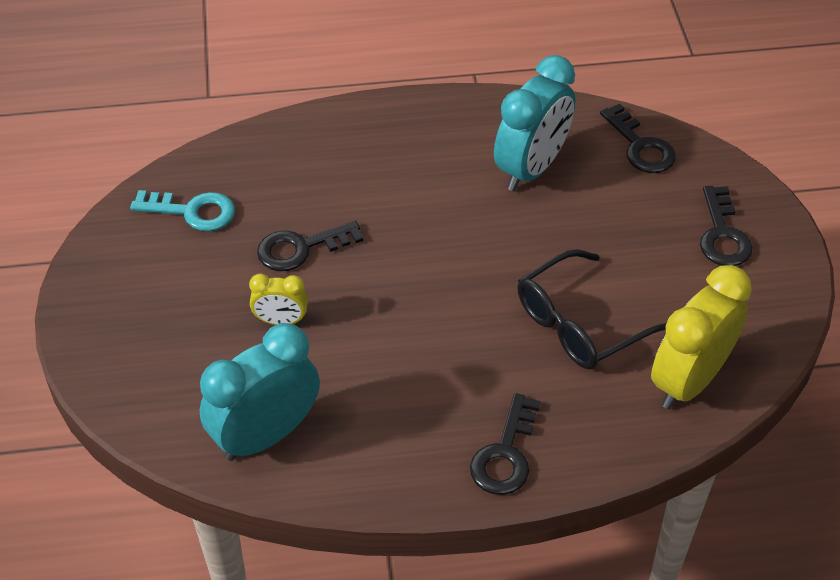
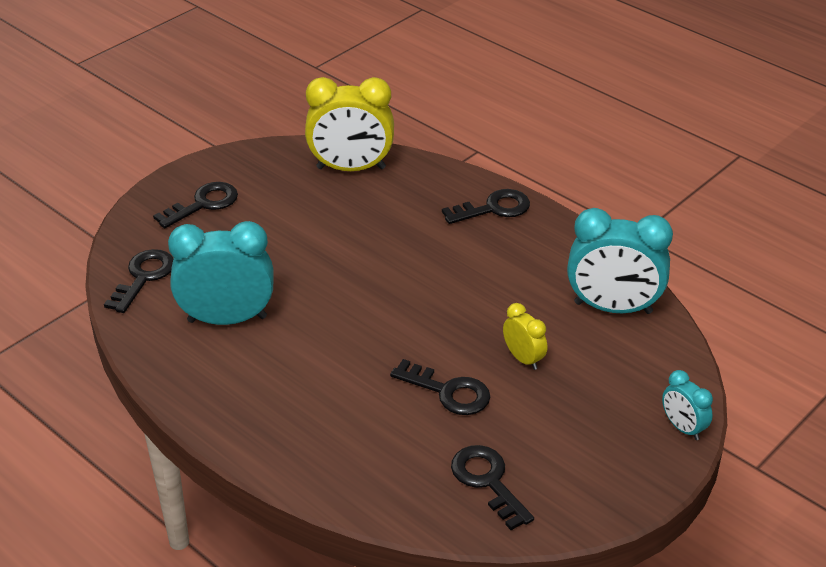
camera: 130 degrees left, 10 degrees down
(92, 366) = (682, 428): none -> turquoise clock
(192, 212) = (488, 481): turquoise key -> black key
(579, 323) = (357, 227): black glasses -> none

